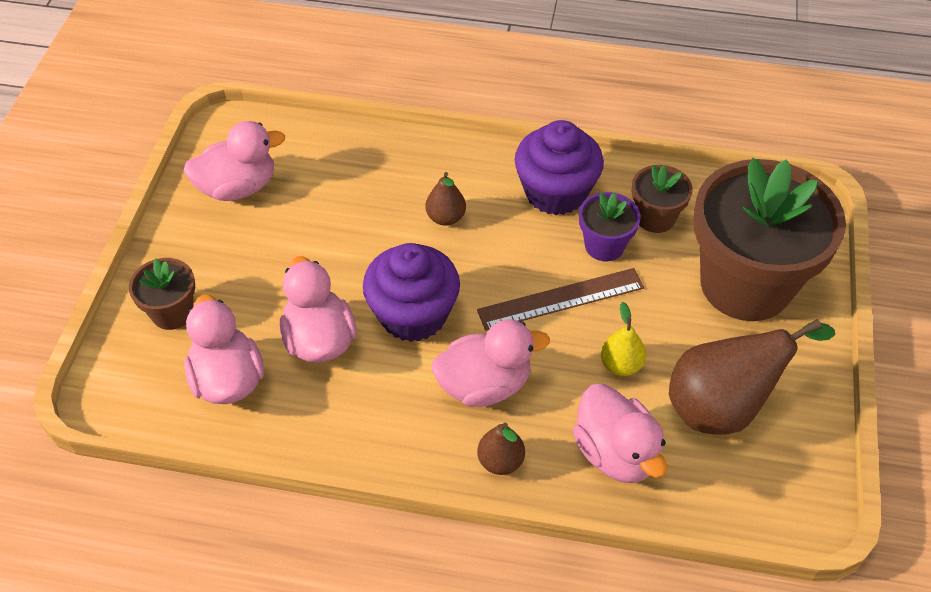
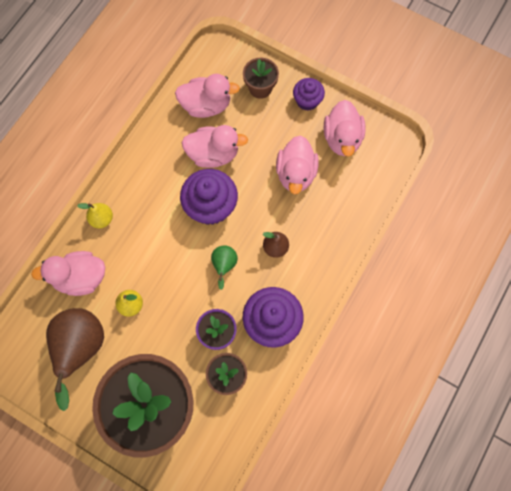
camera: 110 degrees right, 20 degrees up
(181, 245) = (307, 101): none -> purple cupcake
(484, 385) = (149, 227): pink duck -> pink duck (296, 174)
(500, 461) = (102, 219): brown pear -> yellow pear
(502, 268) = (224, 266): none -> green pear
(561, 299) = (189, 291): brown ruler -> none

